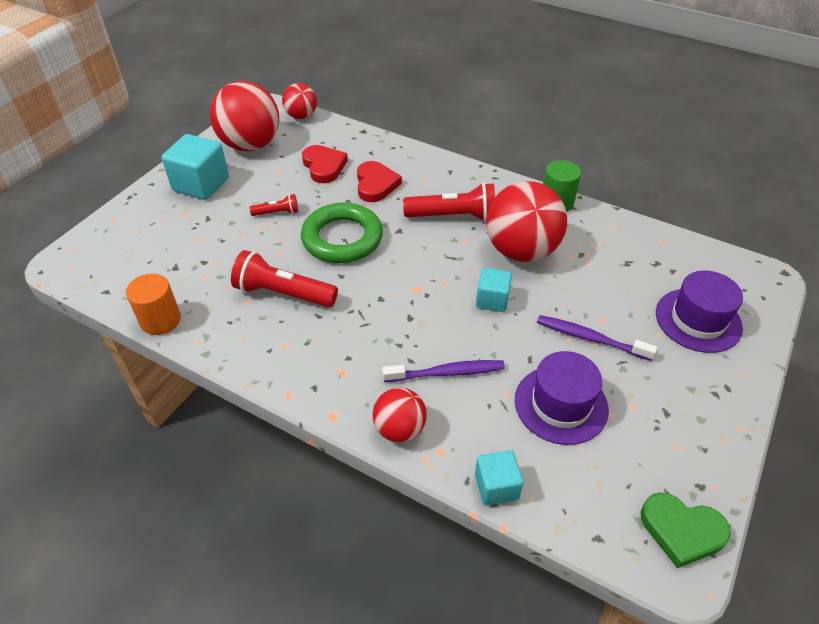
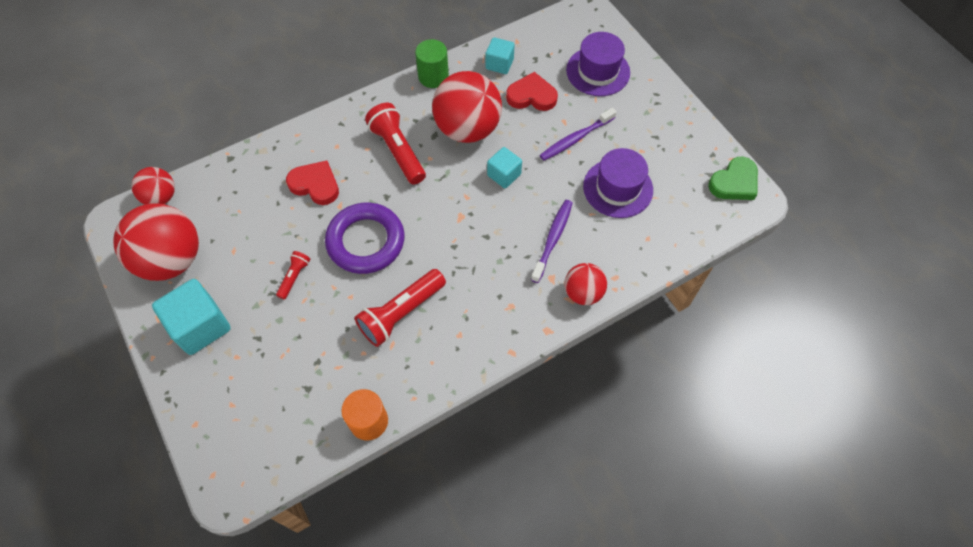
camera: 60 degrees left, 15 degrees up
(324, 166) = (257, 213): red heart -> red heart (531, 96)
(342, 238) = (366, 241): green ring -> purple ring
(453, 216) = (398, 151): red flashlight -> red flashlight turned 60 degrees counterclockwise
(496, 486) = (657, 259): turquoise cube -> turquoise cube (499, 64)

